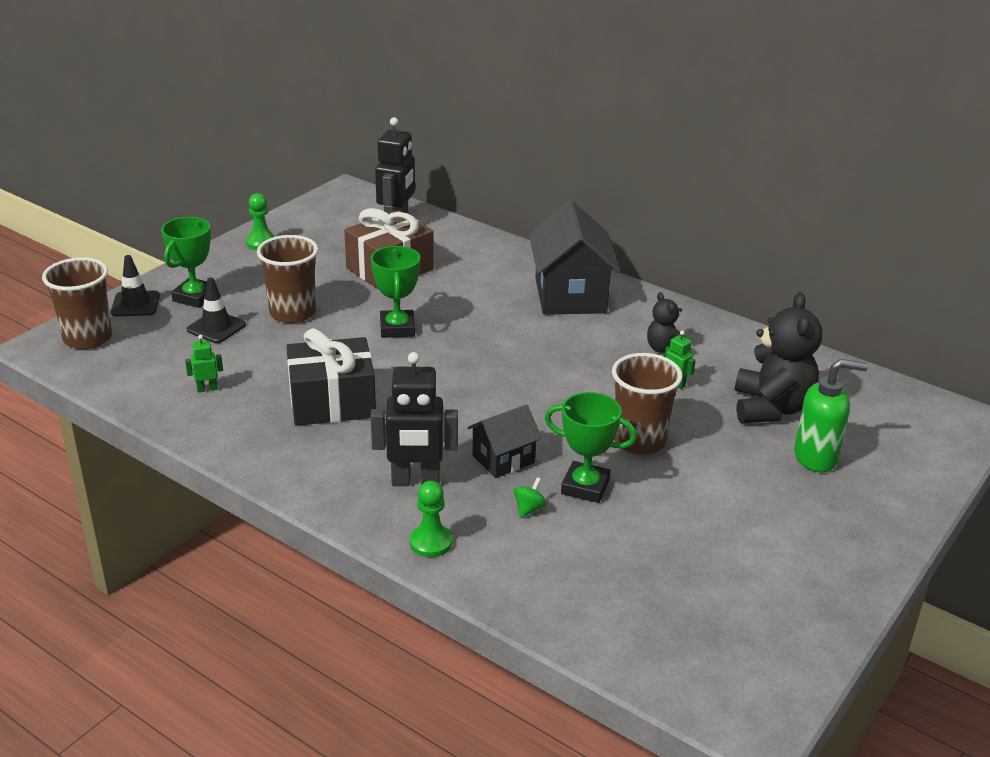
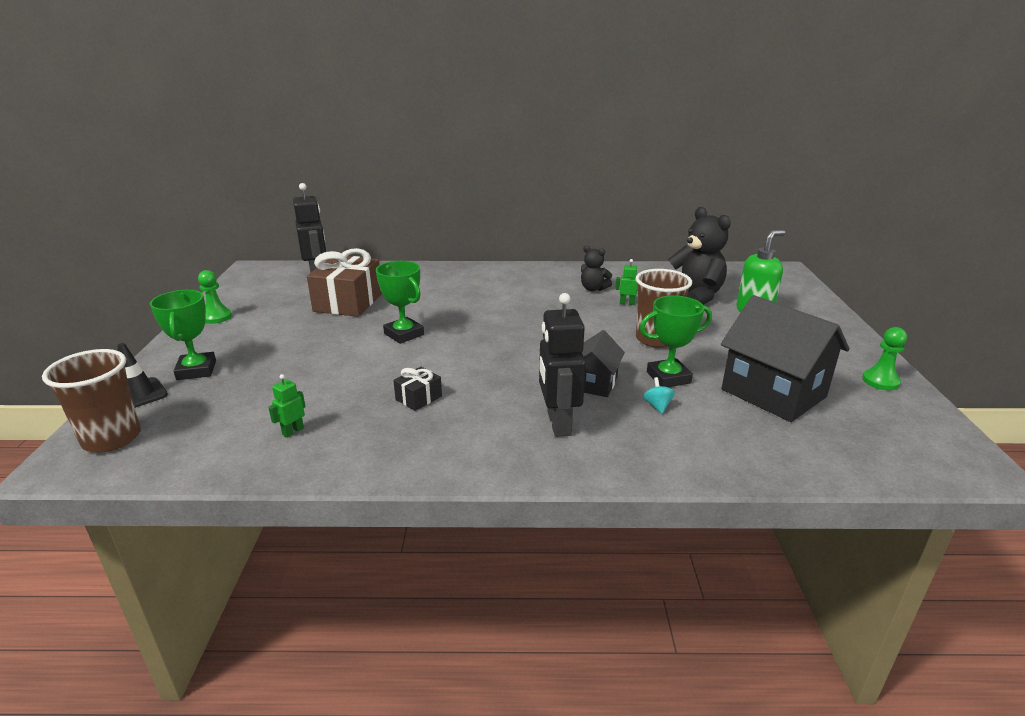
camera: 35 degrees left, 5 degrees down
(216, 327) = (245, 384): black traffic cone -> none
(292, 313) = (304, 352): brown cup -> none
(332, 402) = (418, 398): black gift -> black gift, size x0.47
(415, 481) = (558, 423): black robot -> black robot turned 120 degrees clockwise
(431, 542) = (630, 459): green pawn -> green pawn (880, 381)
(529, 509) = (657, 406): green spinning top -> turquoise spinning top
(570, 295) = (496, 280): black house -> black house (773, 393)

